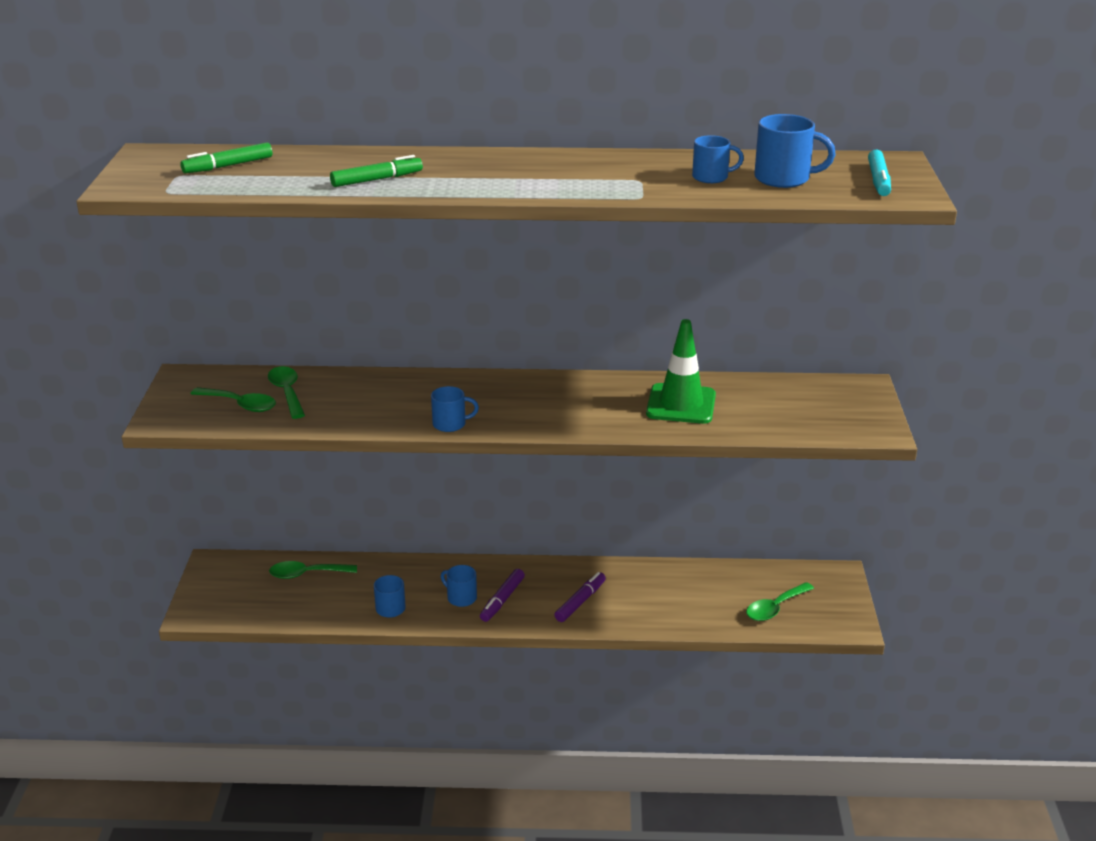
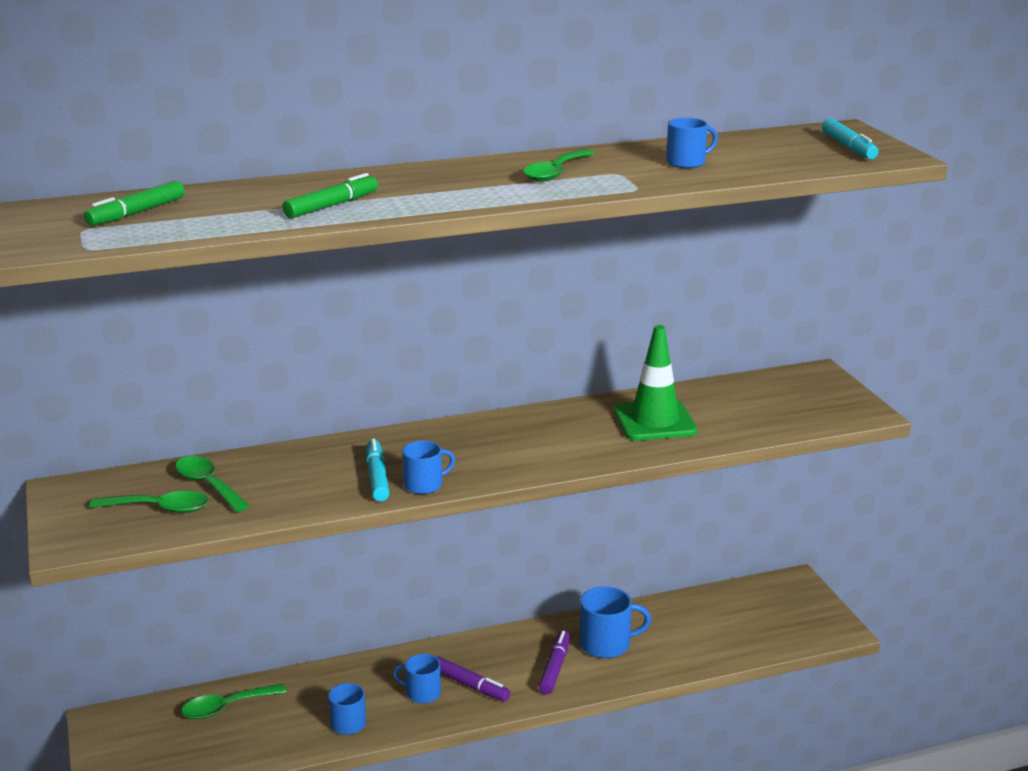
camera: 20 degrees left, 5 degrees down
(418, 411) = (377, 477): none -> turquoise marker
(502, 600) = (469, 685): purple marker -> purple marker turned 60 degrees counterclockwise
(775, 608) = (755, 629): green spoon -> green spoon (555, 173)
(784, 178) = (758, 156): blue mug -> blue mug (606, 644)

